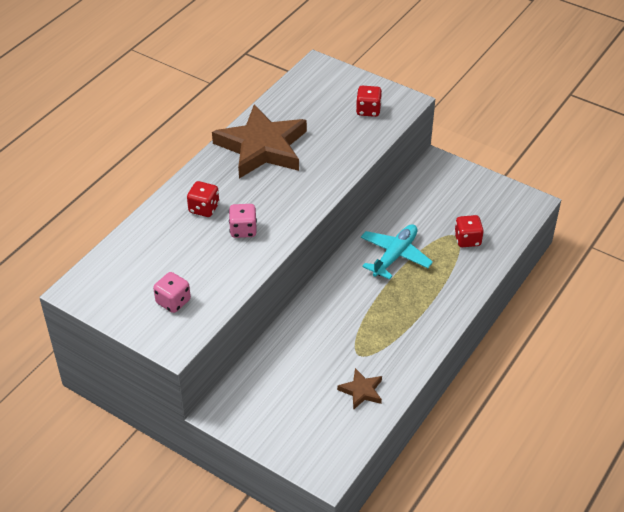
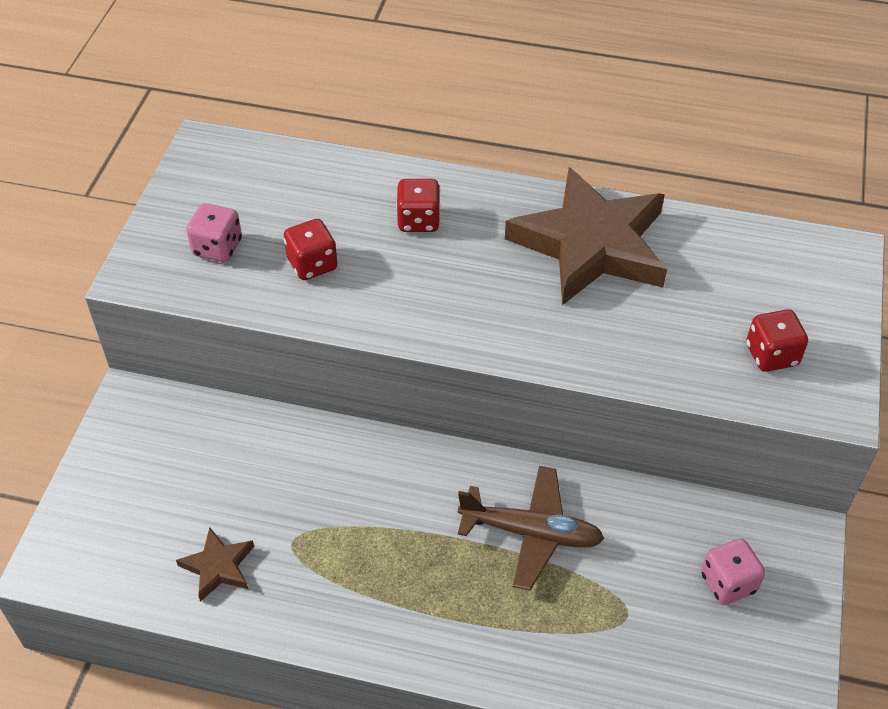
camera: 70 degrees right, 5 degrees up
(243, 230) = (393, 278): pink dice -> pink dice (728, 583)
(395, 256) = (531, 533): turquoise plane -> brown plane
(467, 240) = (626, 638): red dice -> red dice (312, 264)

